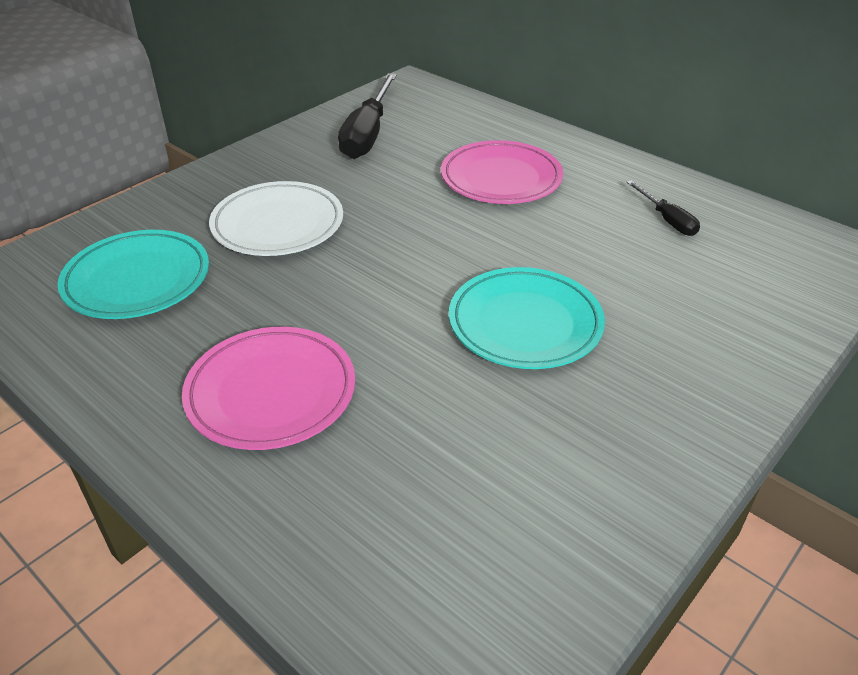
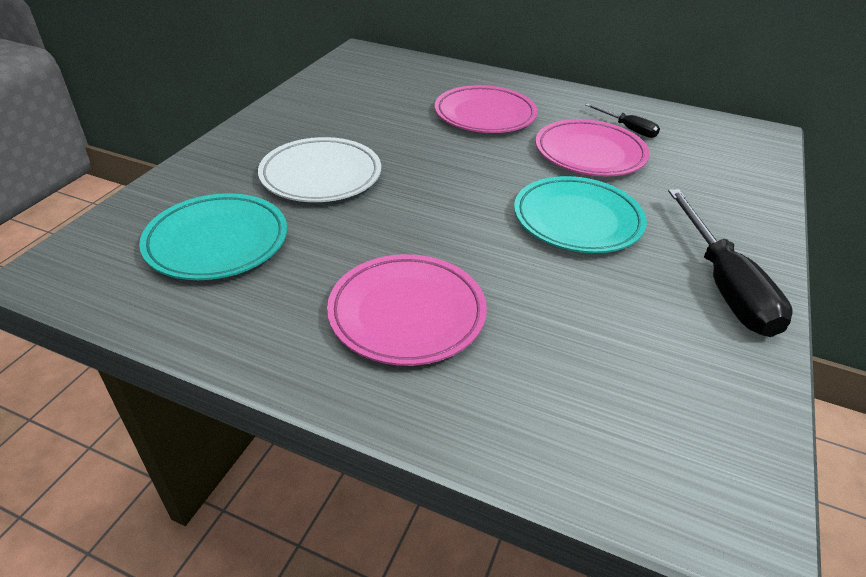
camera: 20 degrees left, 0 degrees up
(368, 134) = (352, 94): black screwdriver -> black screwdriver (723, 285)
(596, 244) = (590, 153): none -> pink plate

